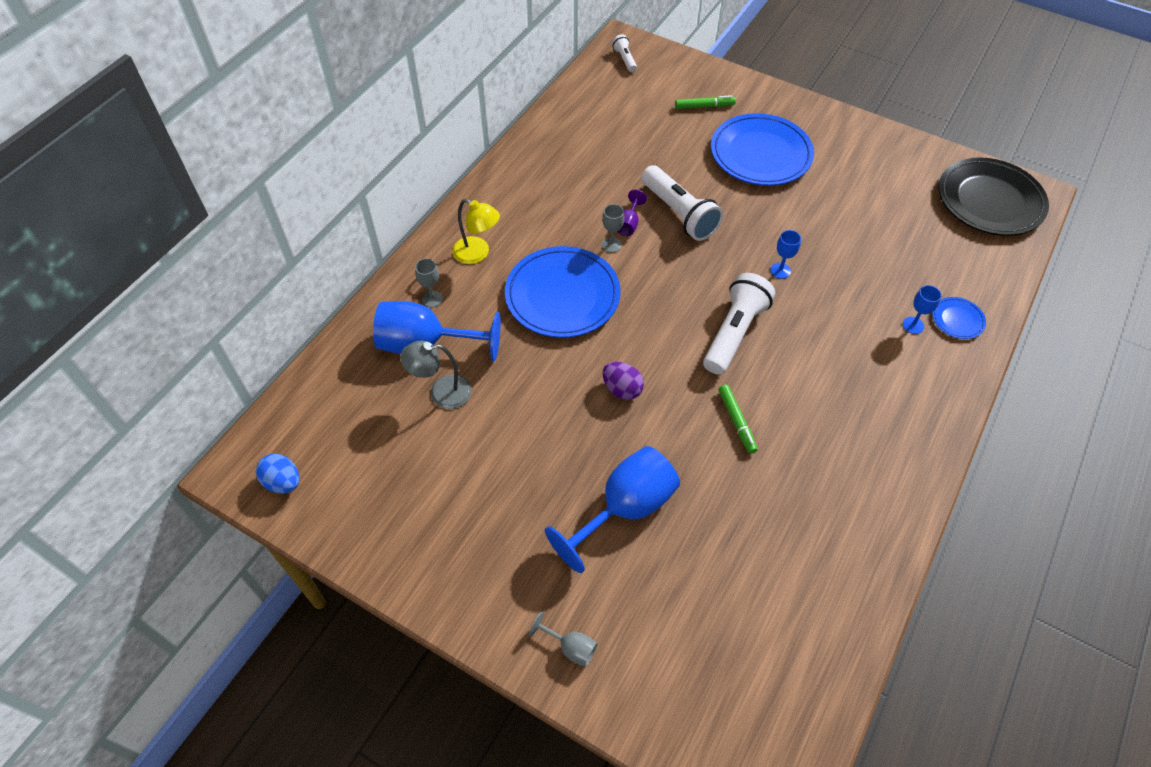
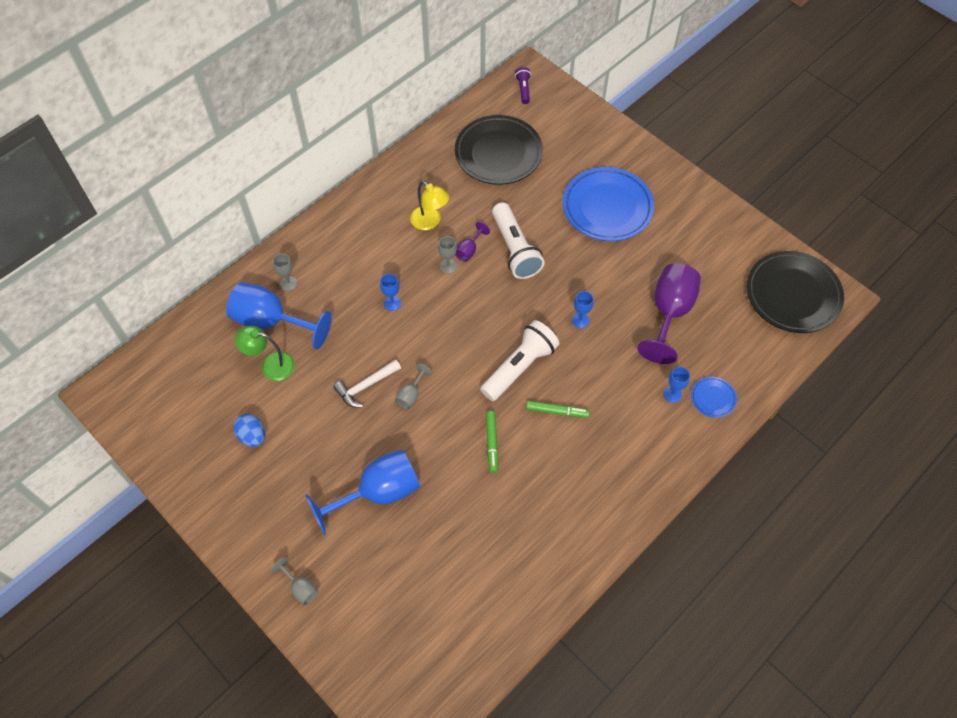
camera: 15 degrees right, 5 degrees up
(283, 482) = (133, 410): blue egg -> blue egg (252, 436)
(441, 392) = (271, 365): grey lamp -> green lamp
(477, 254) = (337, 251): yellow lamp -> yellow lamp (430, 222)
(562, 295) = (392, 303): blue plate -> blue goblet
(565, 391) = (366, 386): none -> white hammer
(622, 123) = (498, 153): none -> black plate
(622, 389) = (411, 395): purple egg -> grey goblet
(624, 59) = (523, 89): white flashlight -> purple flashlight
(704, 106) = (576, 150): green marker -> green marker (557, 411)
(872, 244) = (669, 313): none -> purple goblet

